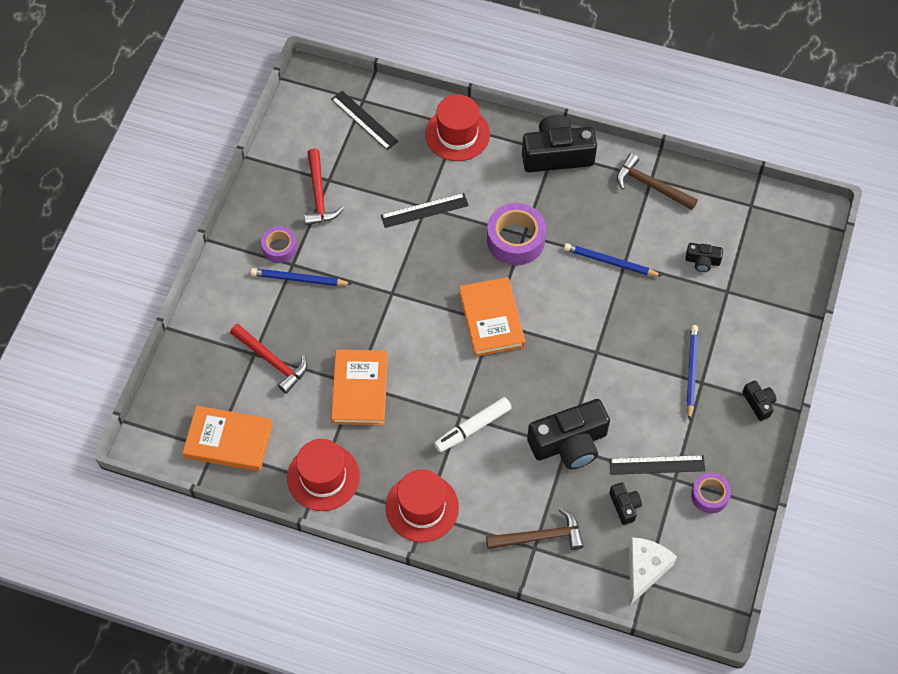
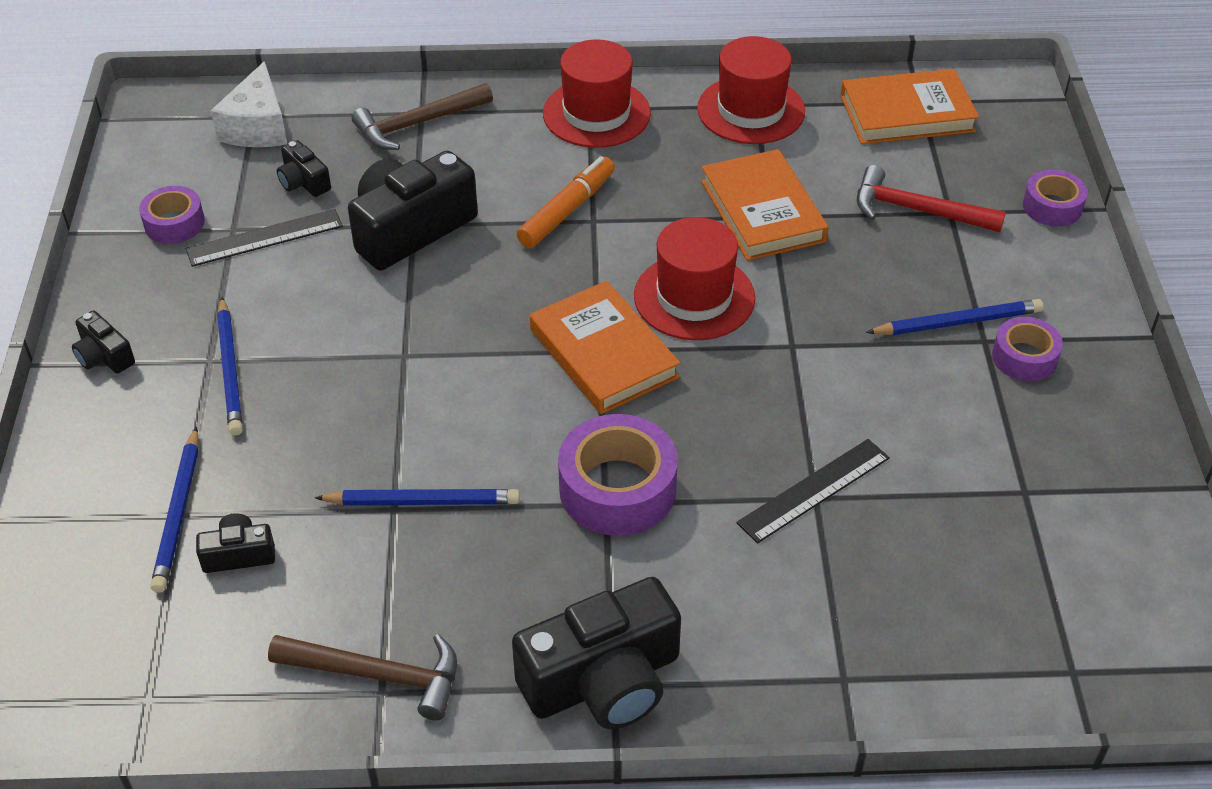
camera: 160 degrees right, 15 degrees down
(195, 338) = (1052, 206): none -> purple tape
(319, 195) = (1023, 460): red hammer -> none
(364, 120) = (1040, 628): black ruler -> none
(457, 134) = (833, 660): red hat -> red hat (694, 297)
(472, 428) = (567, 210): white marker -> orange marker
(728, 292) = (178, 513): none -> blue pencil

